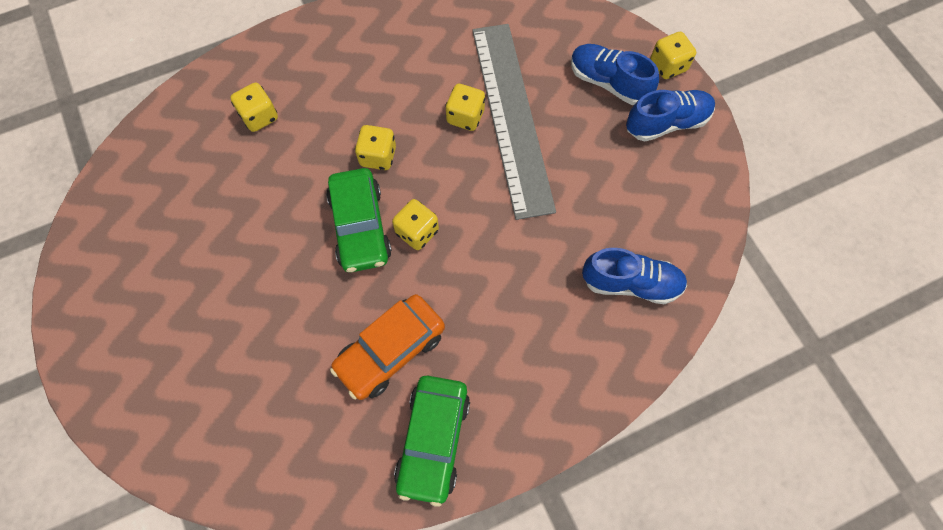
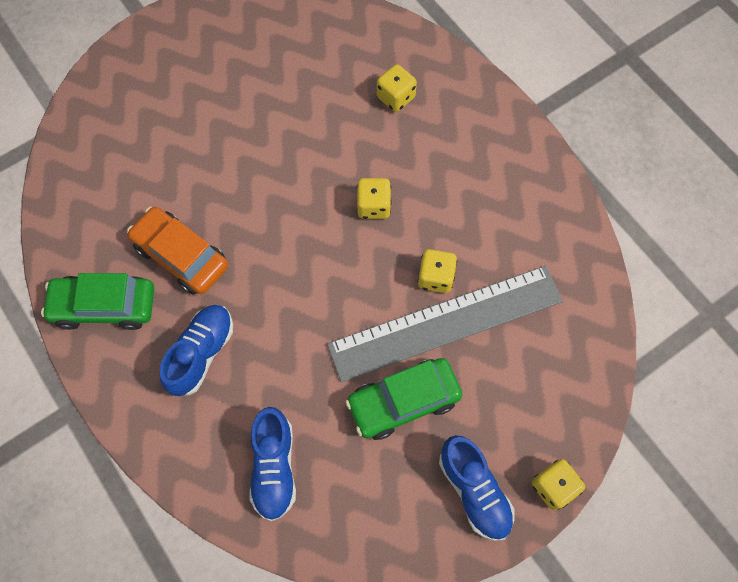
camera: 80 degrees right, 0 degrees up
(360, 226) = (297, 206): green car -> green car (403, 401)
(417, 232) = (299, 256): yellow dice -> none
(608, 82) = (513, 419): blue shoe -> blue shoe (201, 353)

